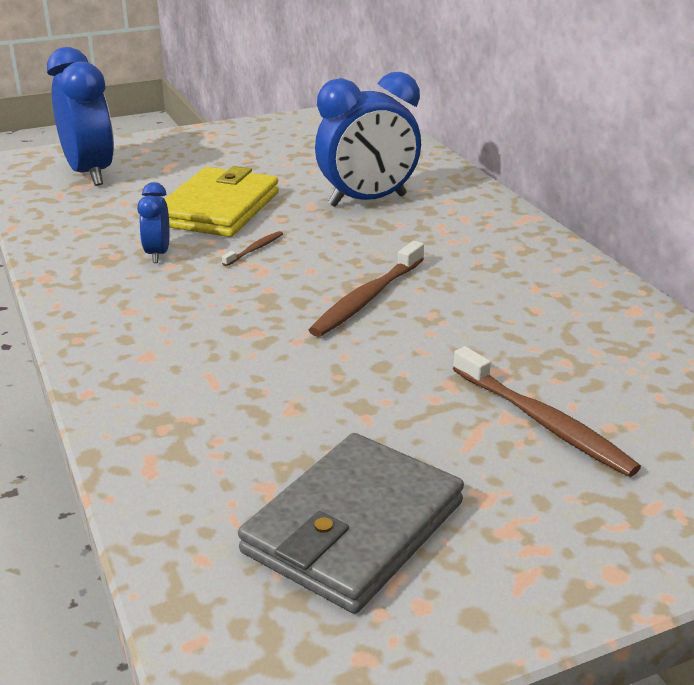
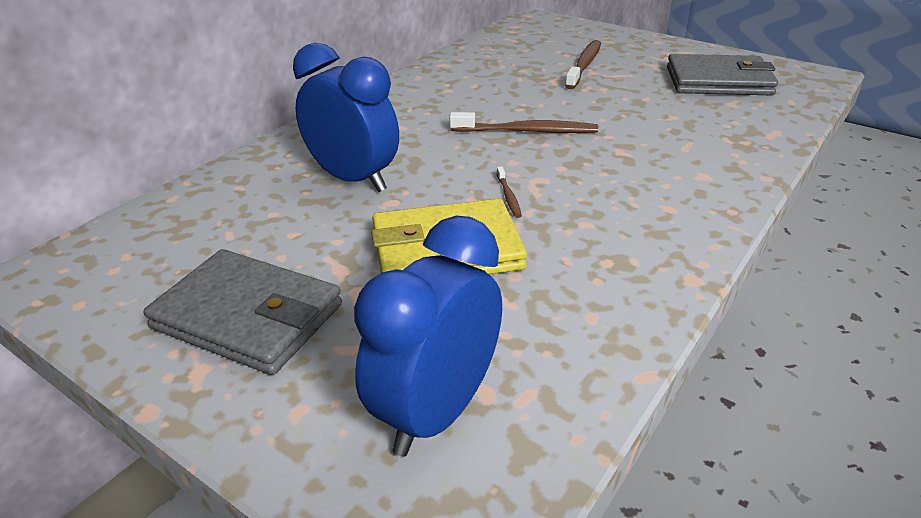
camera: 120 degrees left, 5 degrees up
(158, 254) = (575, 239): blue clock -> none
(238, 149) = (248, 316): none -> grey wallet
(254, 249) = (508, 196): brown toothbrush -> brown toothbrush turned 105 degrees counterclockwise

